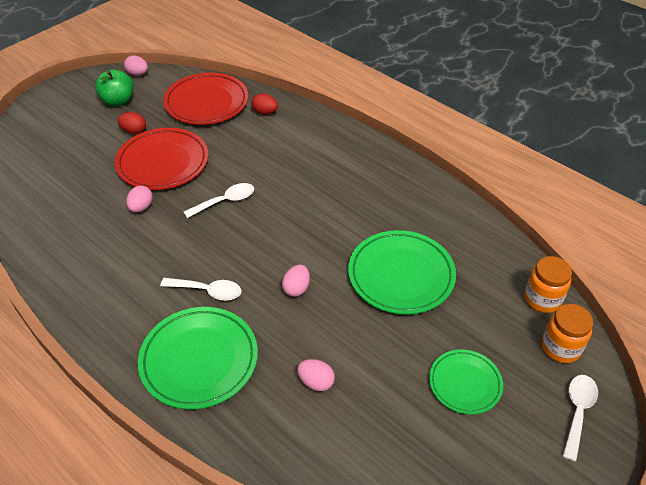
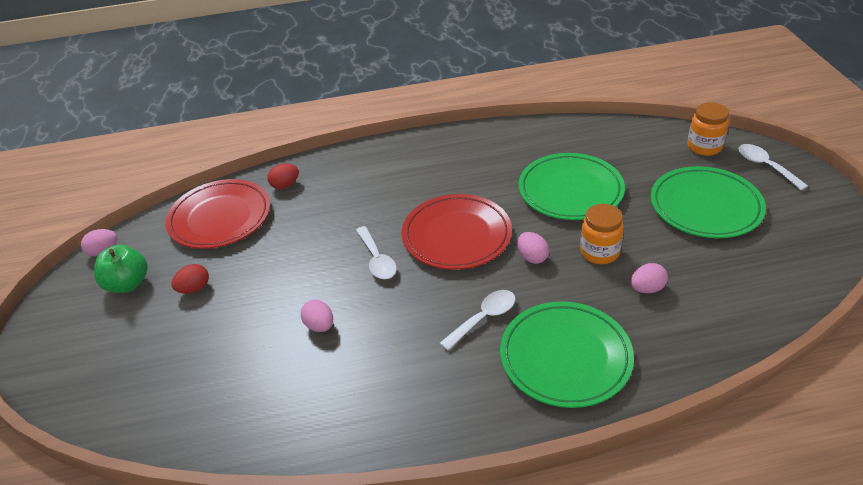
camera: 50 degrees left, 5 degrees down
(163, 162) = (271, 284): red plate -> red plate (456, 236)
(225, 201) = (377, 260): white spoon -> white spoon turned 150 degrees clockwise
(465, 383) = (705, 207): green plate -> green plate, size x1.66
(542, 299) = (653, 134): orange jar -> orange jar (599, 252)

